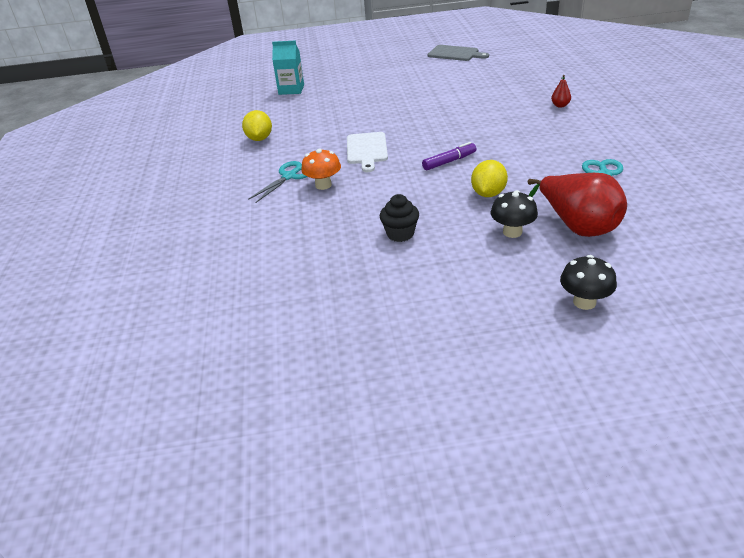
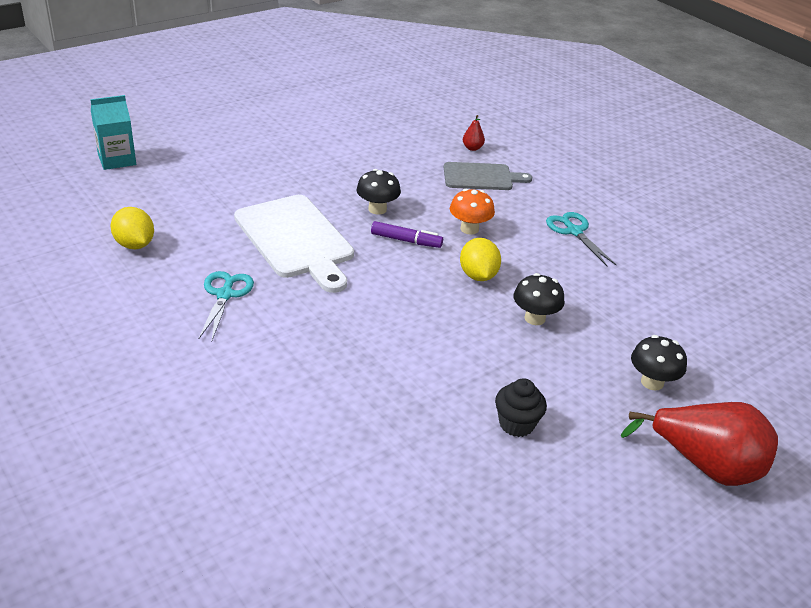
camera: 35 degrees left, 0 degrees up
(323, 185) = (280, 299): orange mushroom -> orange mushroom (469, 229)
(366, 150) = (296, 240): white cutting board -> white cutting board, size x1.62
(400, 234) = (422, 346): black cupcake -> black cupcake (516, 424)
(444, 138) = (377, 209): none -> black mushroom
(449, 161) = (406, 240): purple marker -> purple marker turned 75 degrees clockwise
(455, 54) = (300, 84): grey cutting board -> grey cutting board (481, 177)
(577, 226) = (589, 298): red pear -> red pear (704, 465)

